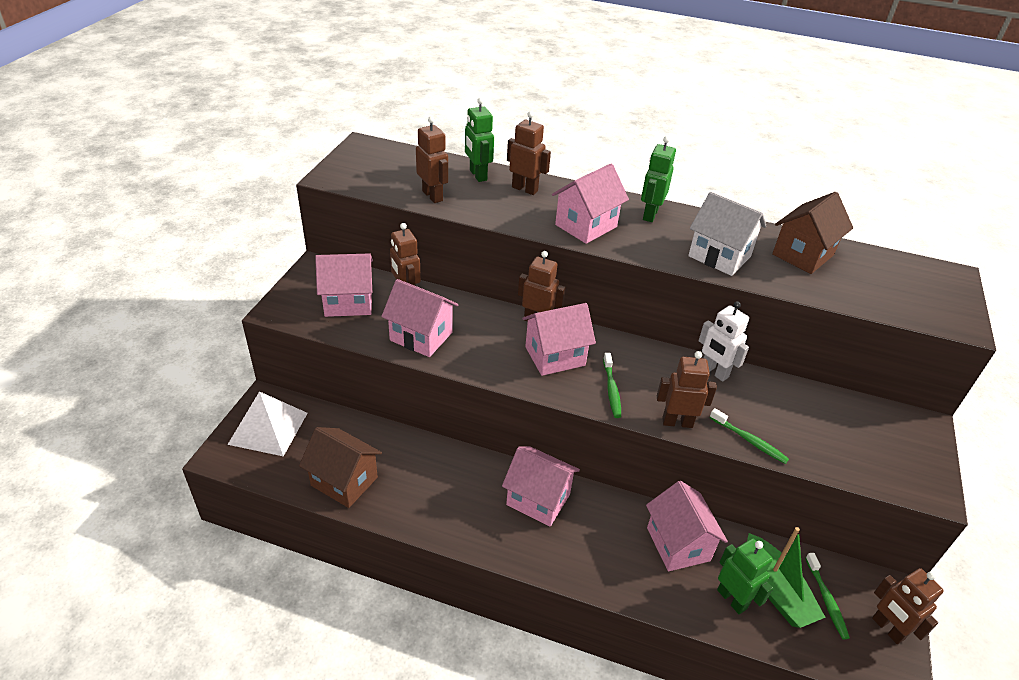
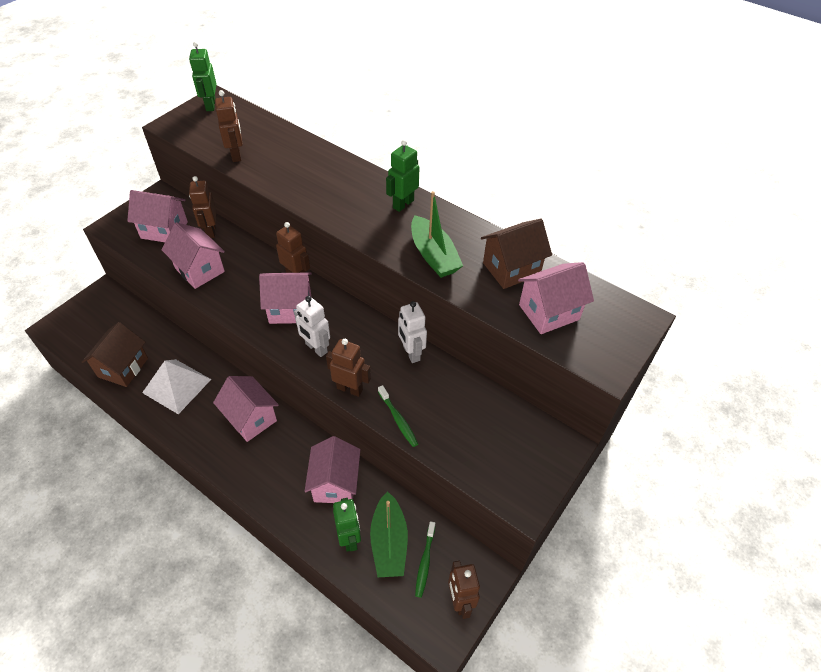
camera: 20 degrees right, 10 degrees up
(268, 428) = (94, 313): white pyramid -> white pyramid (177, 385)
(344, 481) = (123, 367): brown house -> brown house turned 60 degrees clockwise
(477, 175) = (285, 141): green robot -> green robot (210, 105)
(525, 189) = (314, 161): brown robot -> none
(586, 226) = (340, 205): pink house -> pink house (549, 312)
(611, 389) = (316, 348): green toothbrush -> white robot
(719, 256) = (433, 255): white house -> green boat

